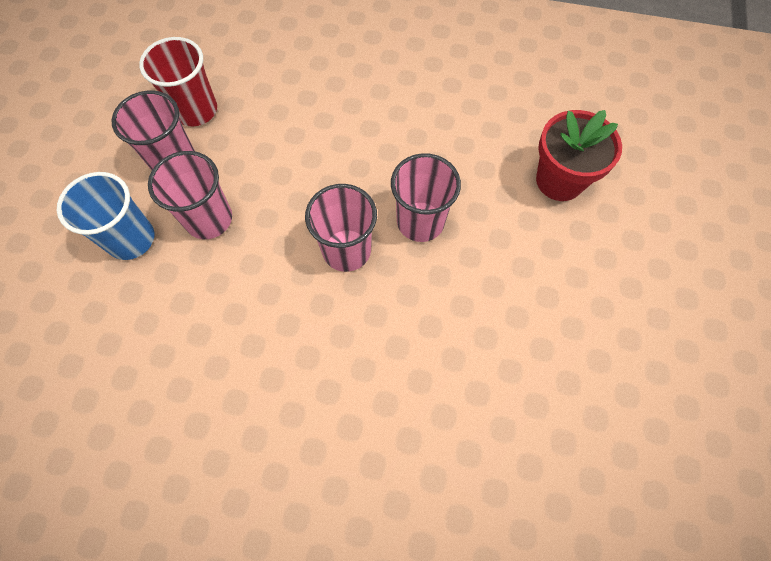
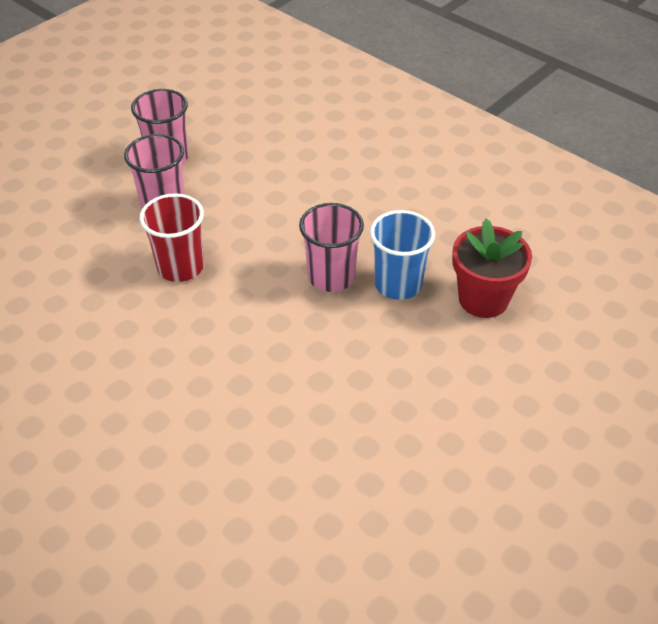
camera: 30 degrees right, 20 degrees down
(131, 239) = (97, 194): blue cup -> blue cup (398, 284)
(196, 110) = (211, 130): red cup -> red cup (180, 267)
(346, 250) = (253, 270): pink cup -> none

